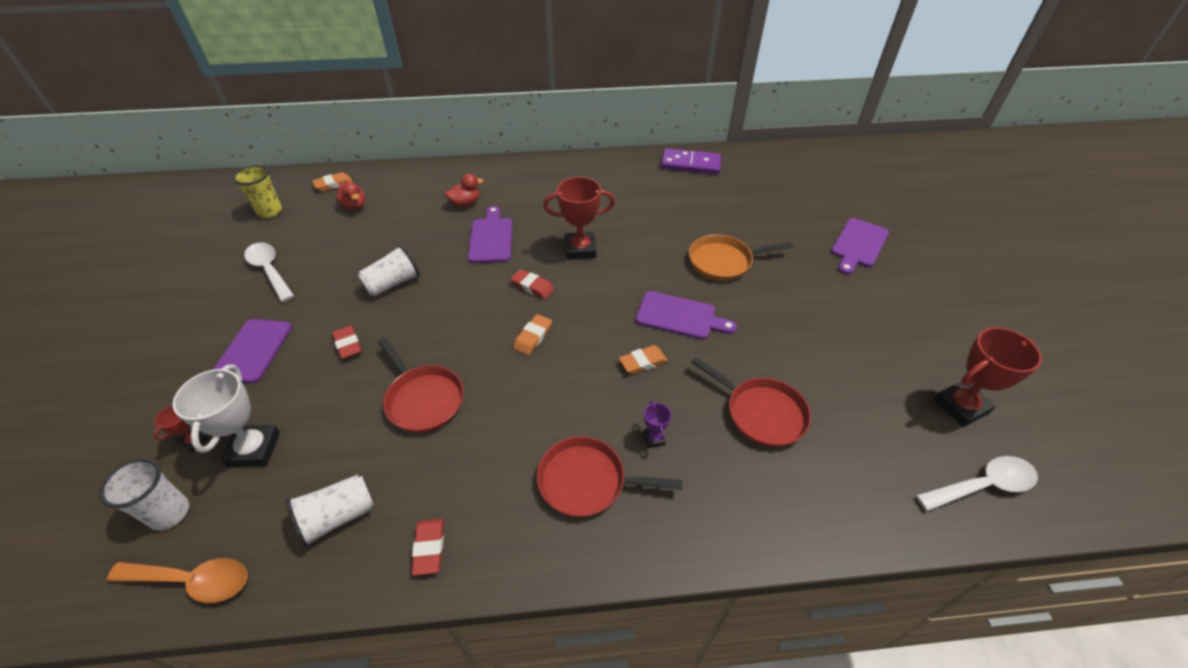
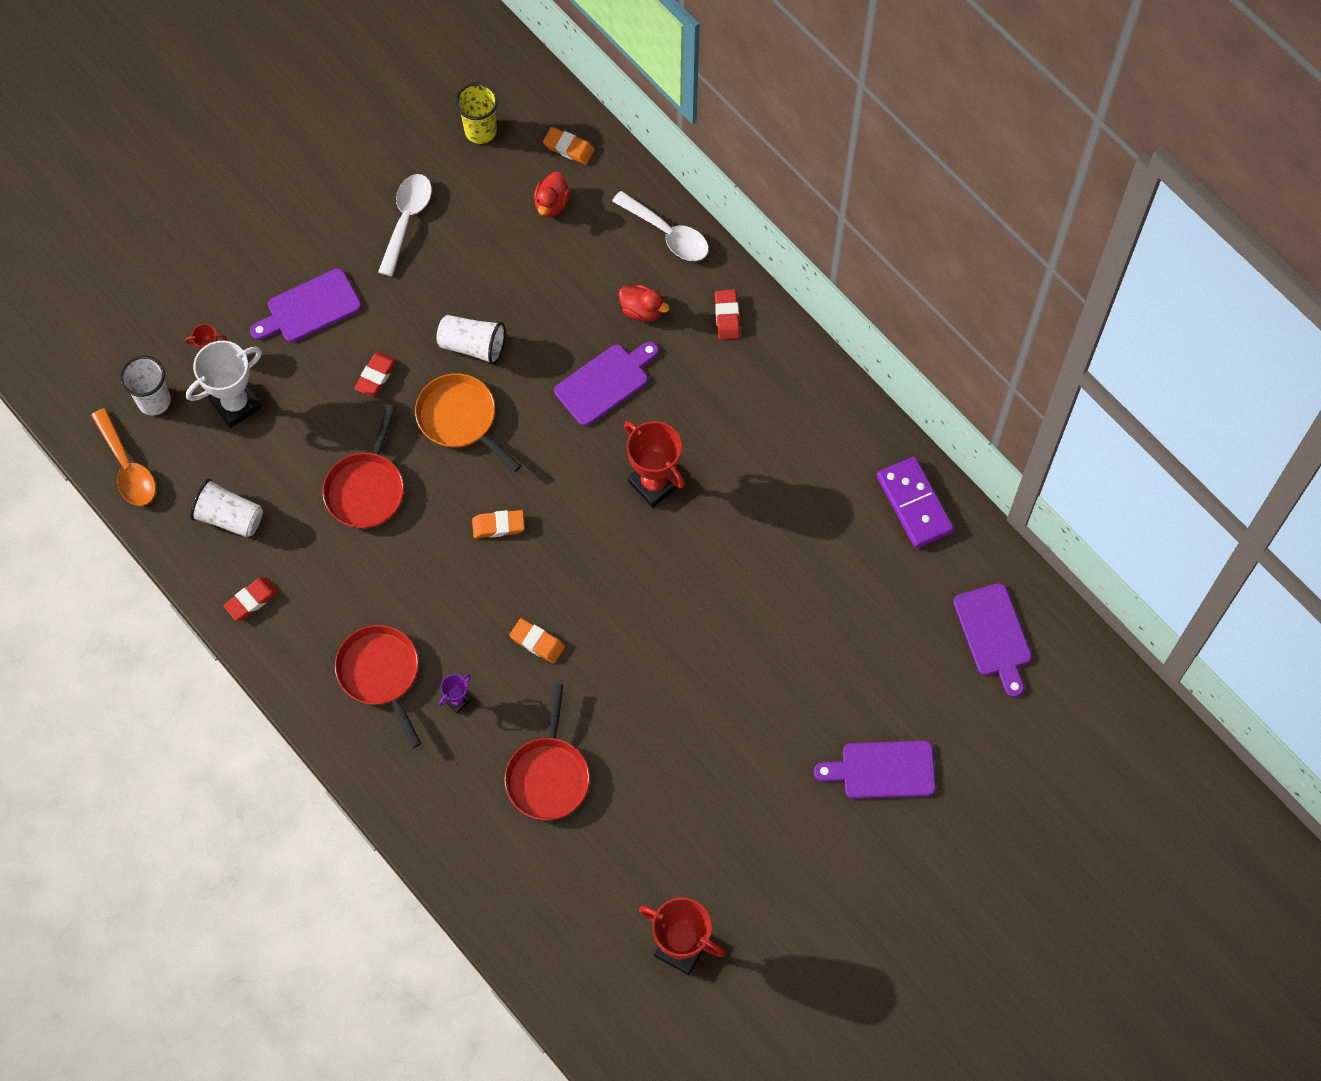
camera: 55 degrees right, 20 degrees up
(532, 287) = (563, 477): red eraser -> red eraser (727, 316)
(680, 316) = (623, 641): purple cutting board -> purple cutting board (994, 634)
(723, 261) = (742, 640): orange pan -> orange pan (460, 419)
(982, 485) = (592, 988): white spoon -> white spoon (667, 234)

